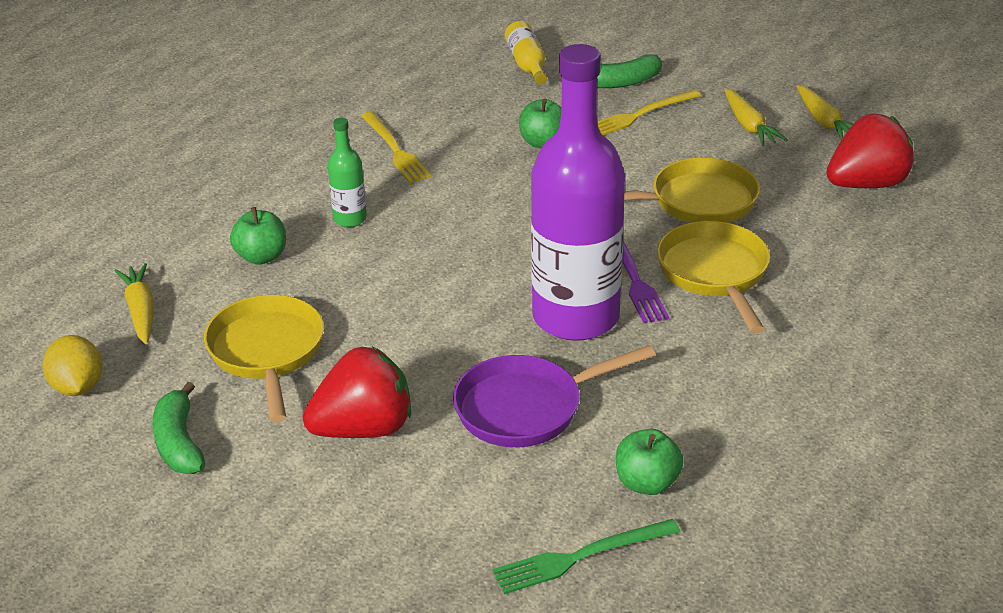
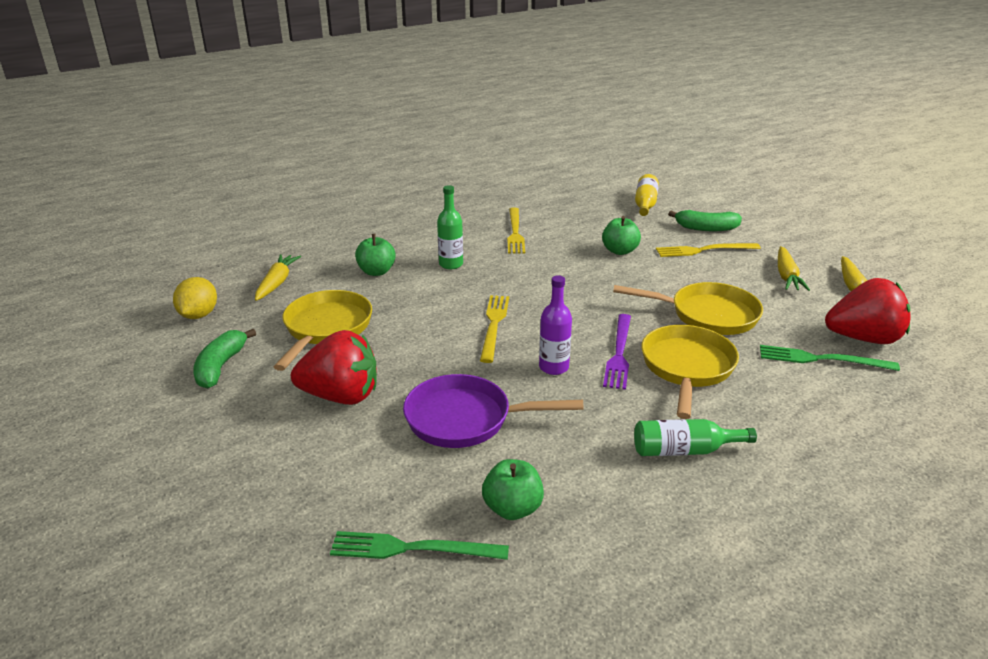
camera: 25 degrees right, 5 degrees down
(469, 286) = (494, 325): none -> yellow fork
(575, 317) = (553, 367): purple bottle -> purple bottle, size x0.42
(769, 366) = (684, 450): none -> green bottle
(840, 222) = (821, 359): none -> green fork

